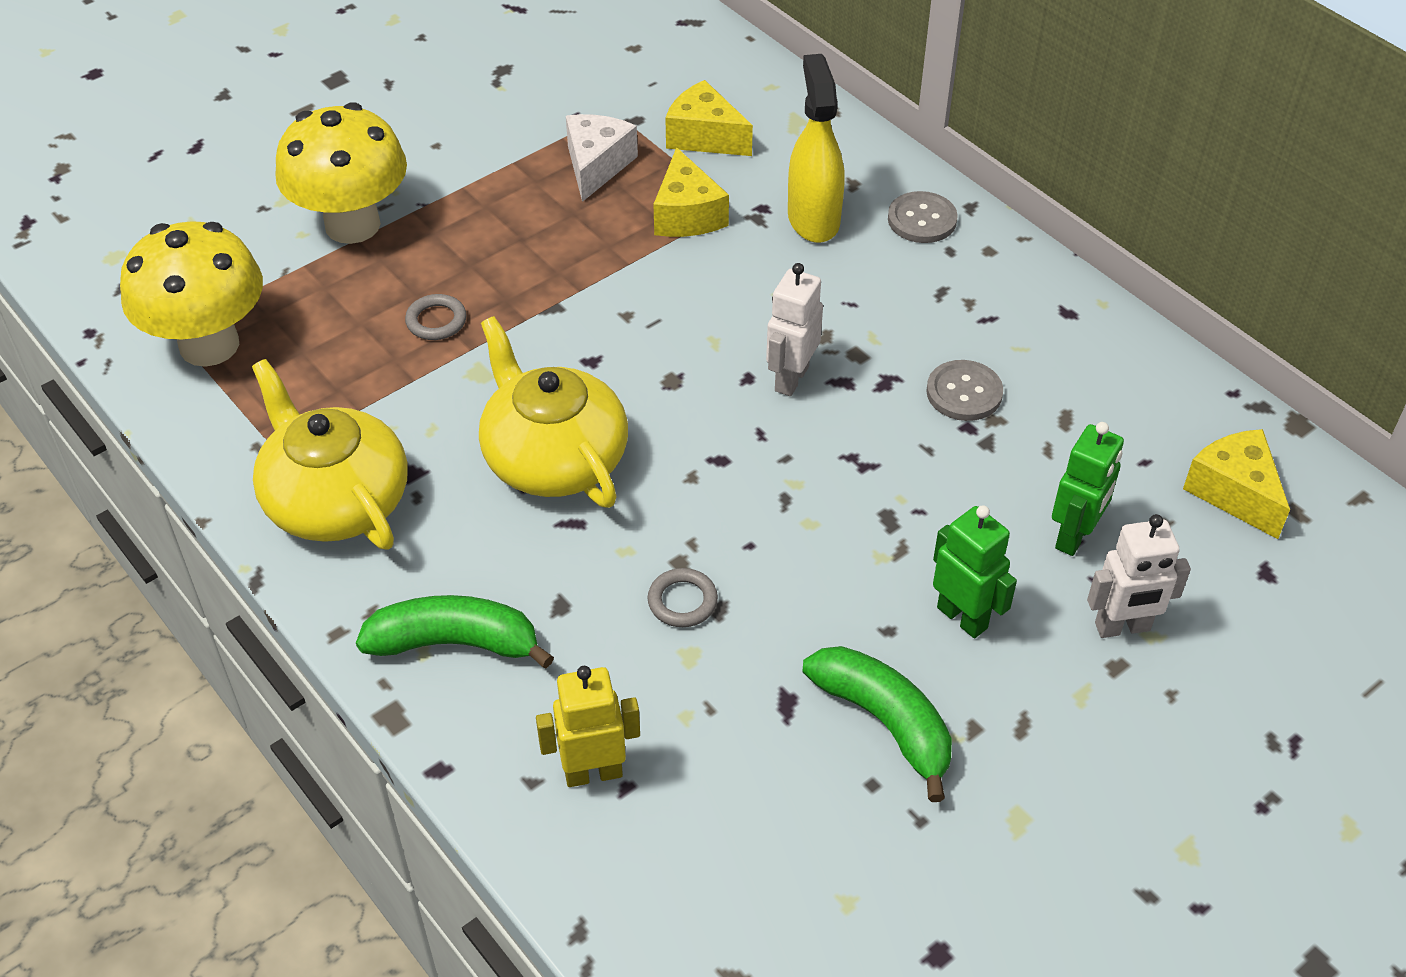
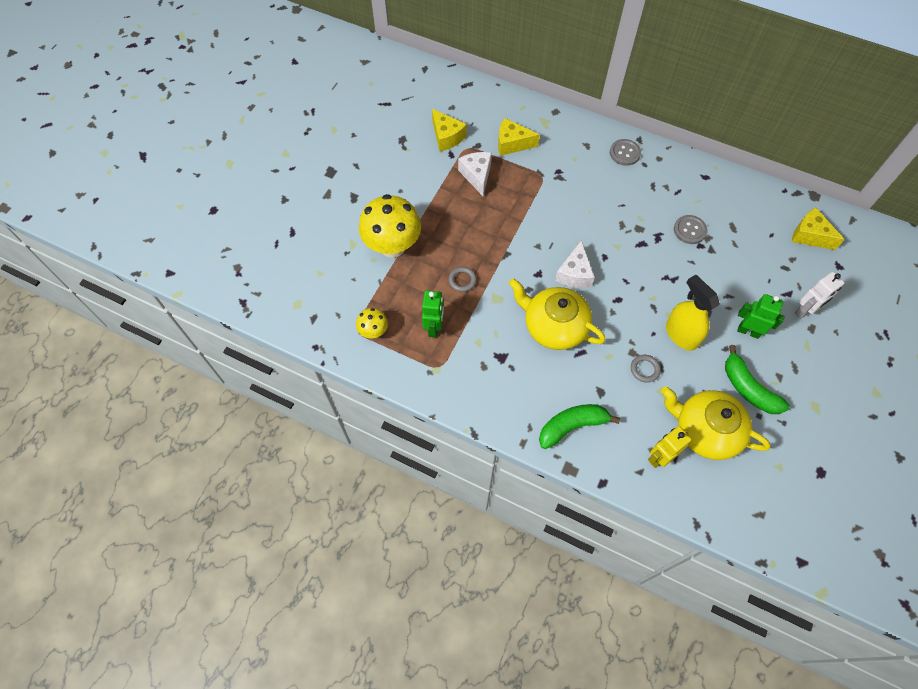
camera: 25 degrees left, 15 degrees up
(209, 345) = (373, 331): yellow mushroom -> yellow mushroom, size x0.49
(336, 500) = (480, 383): yellow teapot -> yellow teapot (705, 430)
(663, 385) = (574, 274): none -> white cheese
(687, 214) = (530, 186): yellow cheese -> yellow cheese (447, 137)
(791, 379) = (621, 250): white robot -> none
(813, 219) = (582, 169): yellow spray bottle -> yellow spray bottle (681, 334)
(885, 722) = (748, 388): green banana -> green banana turned 150 degrees counterclockwise
(1074, 536) = (766, 279): green robot -> green robot (434, 327)

